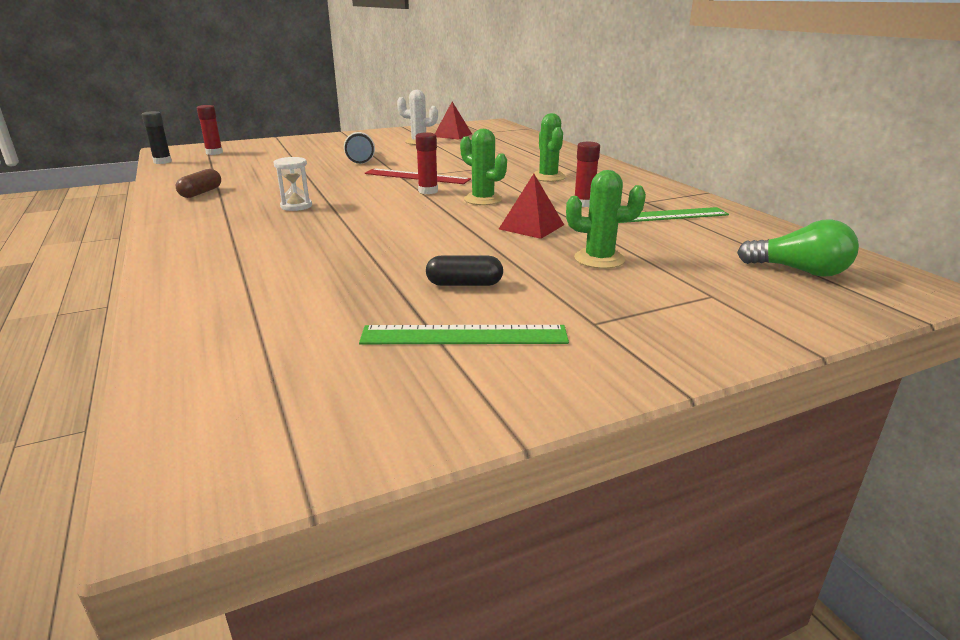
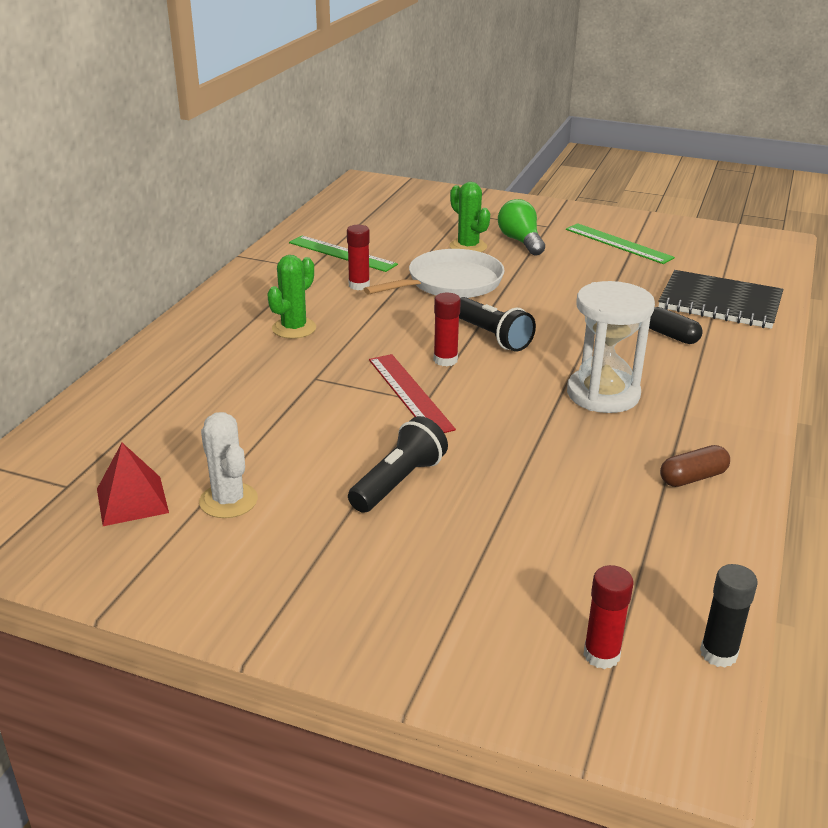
camera: 135 degrees left, 5 degrees up
(245, 303) = (720, 302): none -> black notebook
(296, 206) = (603, 394): white hourglass -> white hourglass, size x1.93
(424, 209) = (492, 336): none -> black flashlight
(464, 284) = (576, 264): black capsule -> black capsule (671, 336)
(483, 199) = (422, 325): green cactus -> none
(531, 227) = (450, 283): red pyramid -> white pan
(799, 271) = (388, 204): green light bulb -> green light bulb (520, 241)

